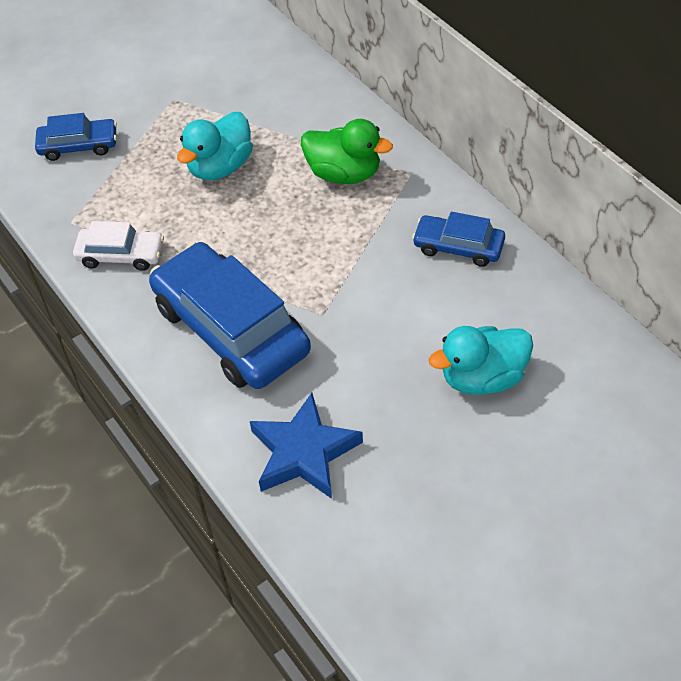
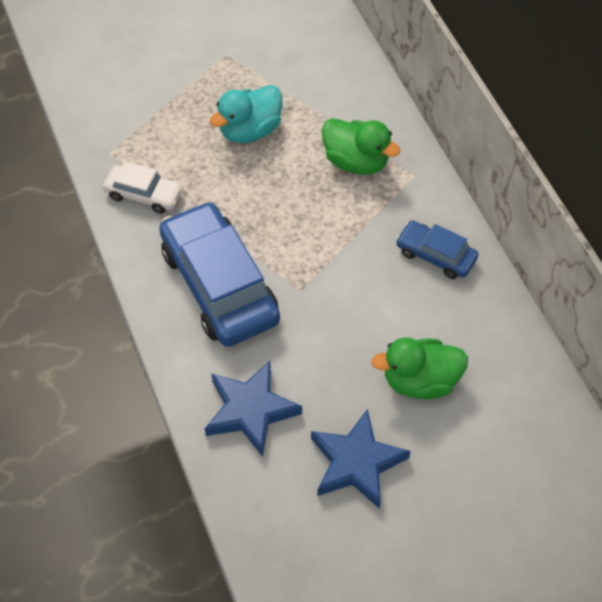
camera: 10 degrees right, 5 degrees up
(78, 146) = (133, 82): blue car -> none
(439, 480) = (356, 463): none -> blue star
(482, 378) = (420, 381): turquoise duck -> green duck

